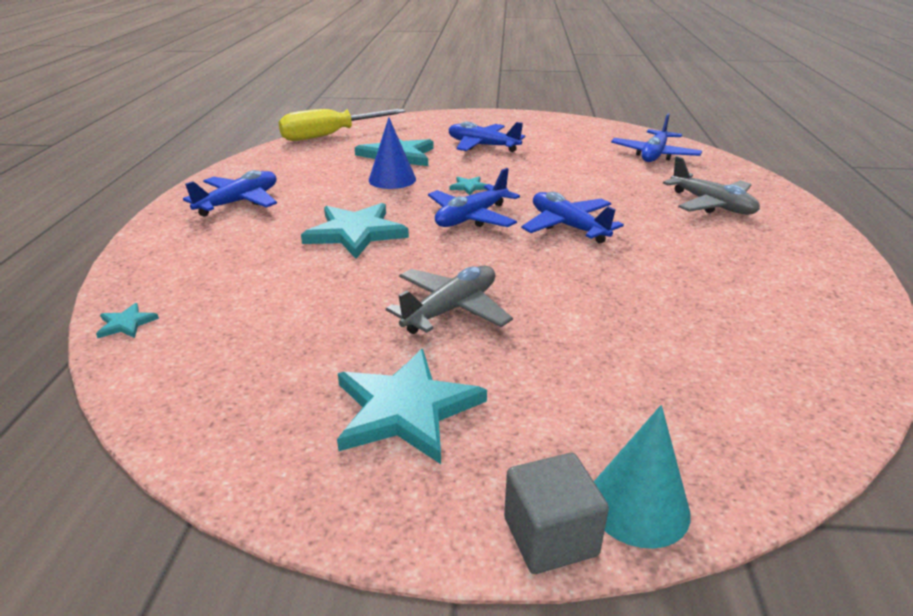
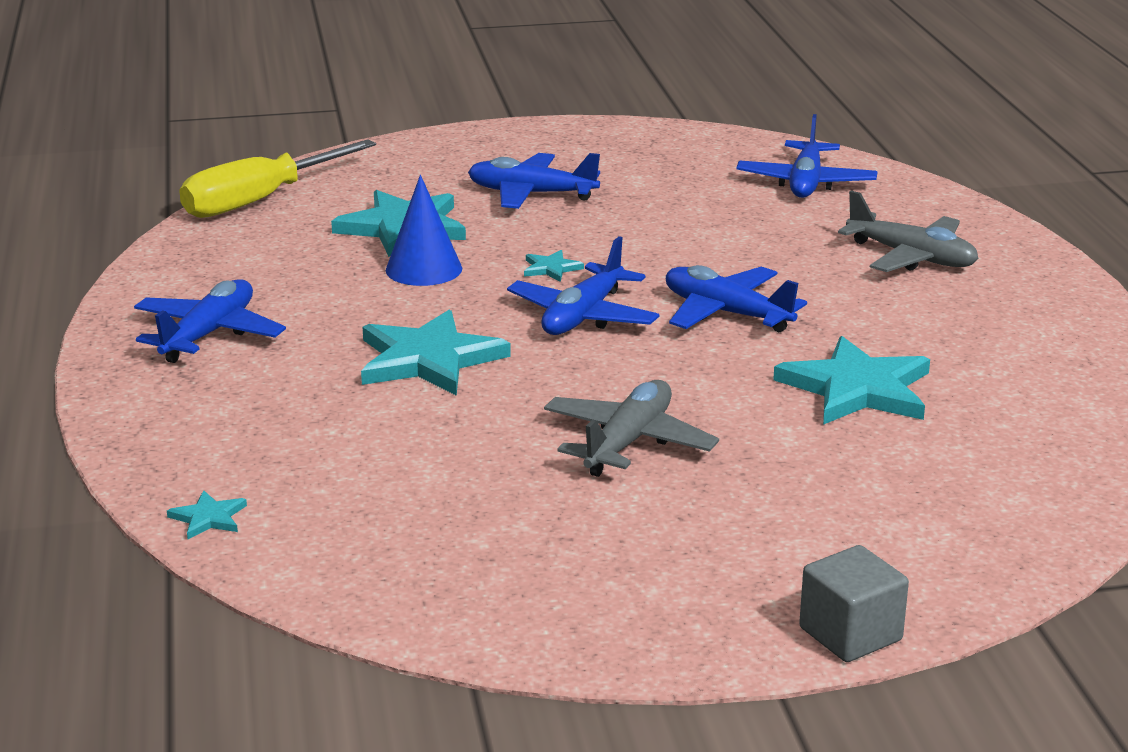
camera: 15 degrees left, 5 degrees down
(405, 409) = (640, 554): turquoise star -> turquoise star (857, 389)
(638, 505) = (925, 597): turquoise cone -> none

